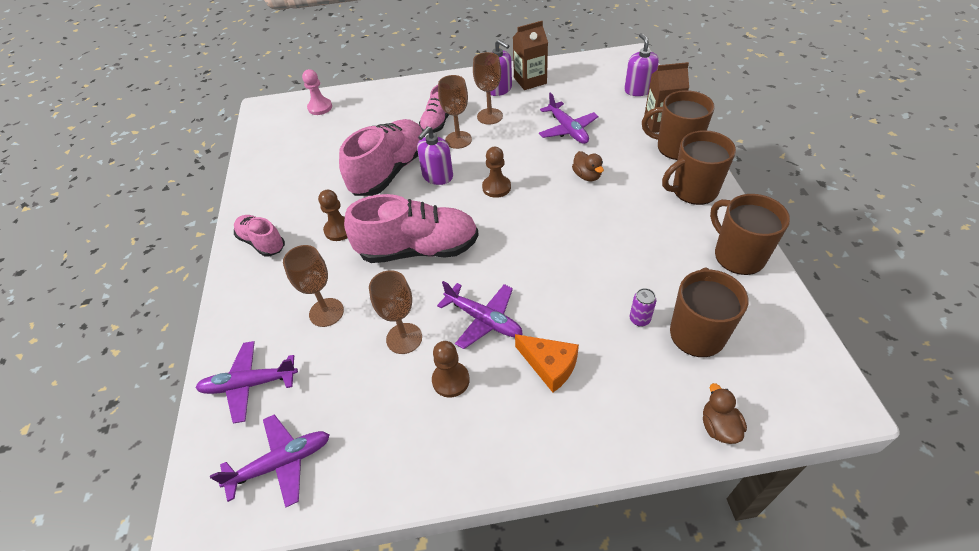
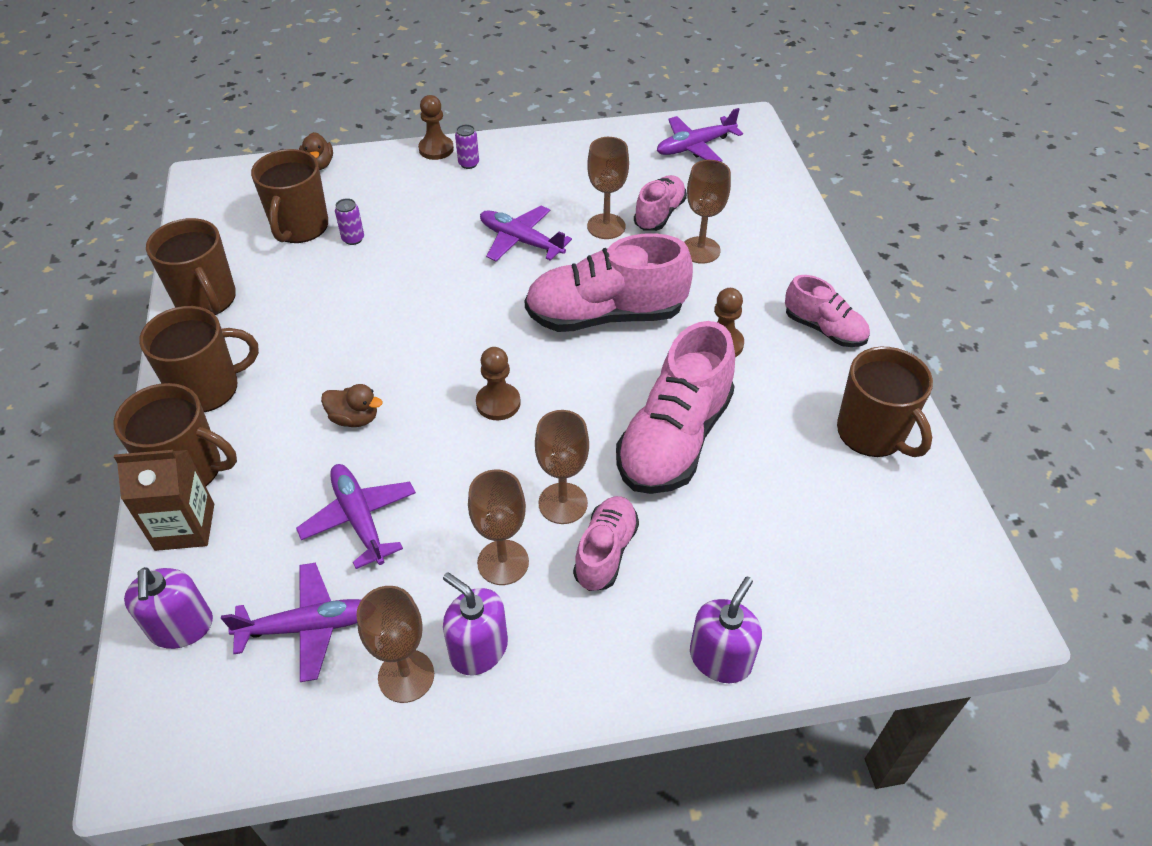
camera: 175 degrees right, 0 degrees up
(249, 384) = (753, 193): purple plane -> purple plane (308, 627)
(271, 178) = (872, 433): none -> brown mug
(320, 107) = (868, 609): pink pawn -> none
(351, 354) = (659, 214): none -> pink shoe
(437, 176) = (592, 427): purple soap dispenser -> purple soap dispenser (720, 658)
(451, 380) = (554, 195): brown pawn -> brown pawn (436, 149)
(530, 80) = (406, 676): brown carton -> brown goblet
(545, 430) = (468, 164): none -> purple can
(549, 366) = (456, 204): orange cheese -> none
(587, 176) = (354, 418): brown duck -> brown duck turned 135 degrees clockwise

